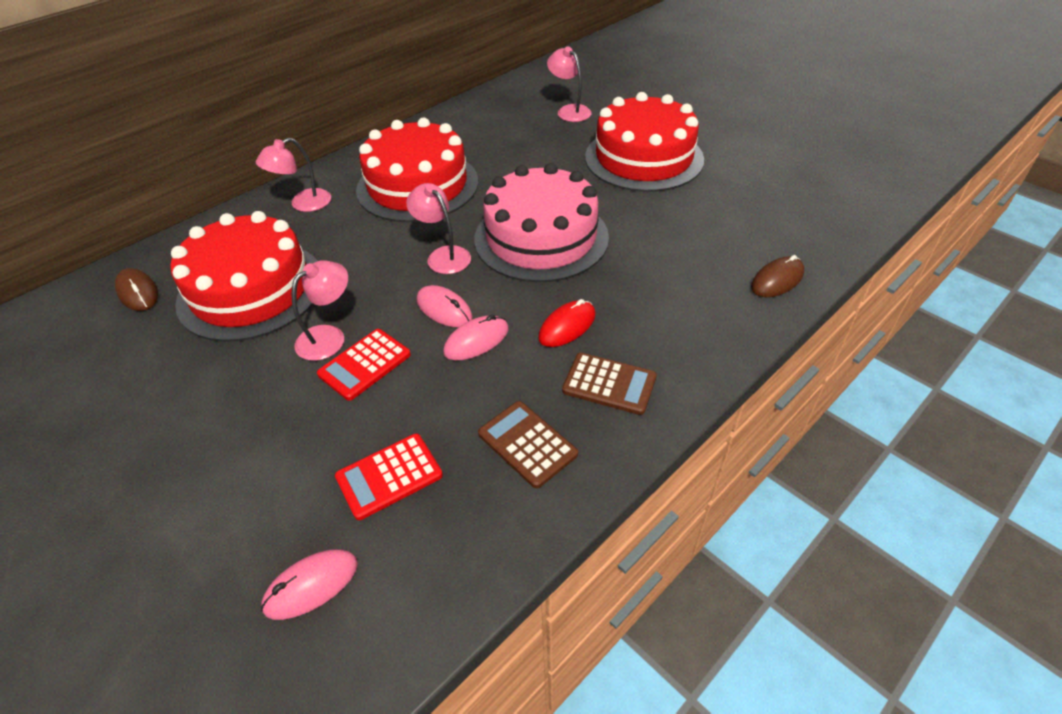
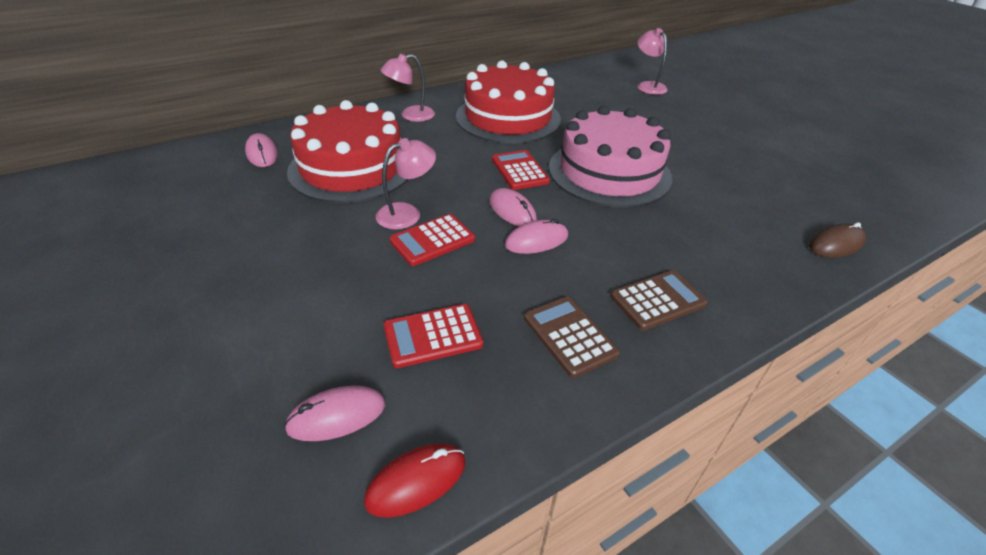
camera: 10 degrees right, 5 degrees down
(138, 292) = (262, 153): brown mouse -> pink mouse
(443, 255) = (519, 170): pink lamp -> red calculator
(567, 326) = (623, 245): red mouse -> red mouse (416, 481)
(609, 384) = (658, 300): brown calculator -> brown calculator turned 60 degrees counterclockwise
(644, 158) = (711, 129): red cake -> none

